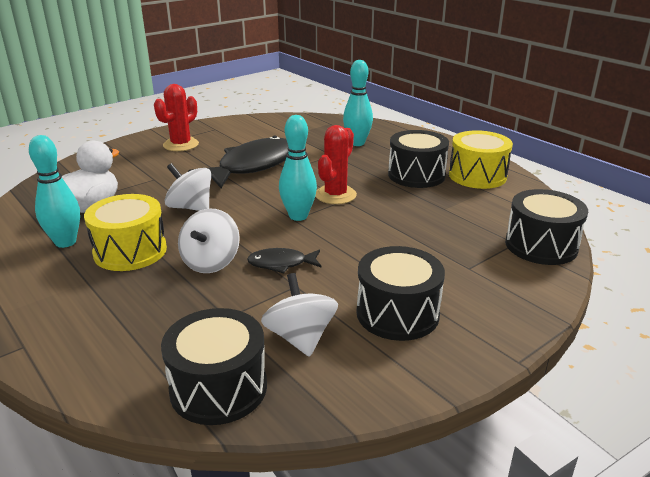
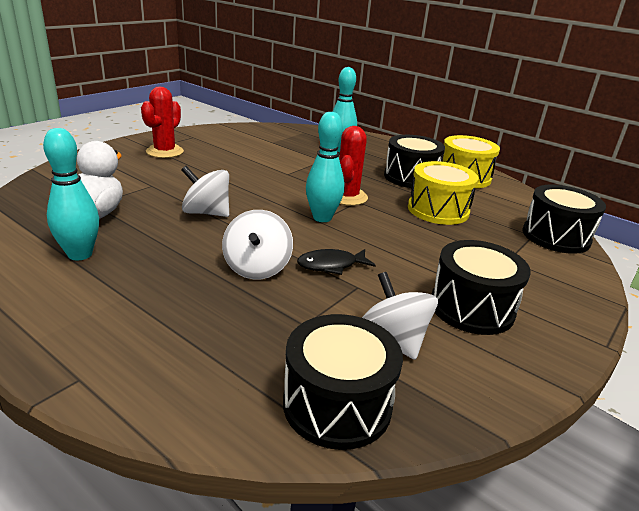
camera: 15 degrees left, 0 degrees up
(130, 251) = (161, 260): yellow drum -> yellow drum (438, 210)
(253, 166) = (250, 171): black fish -> none

